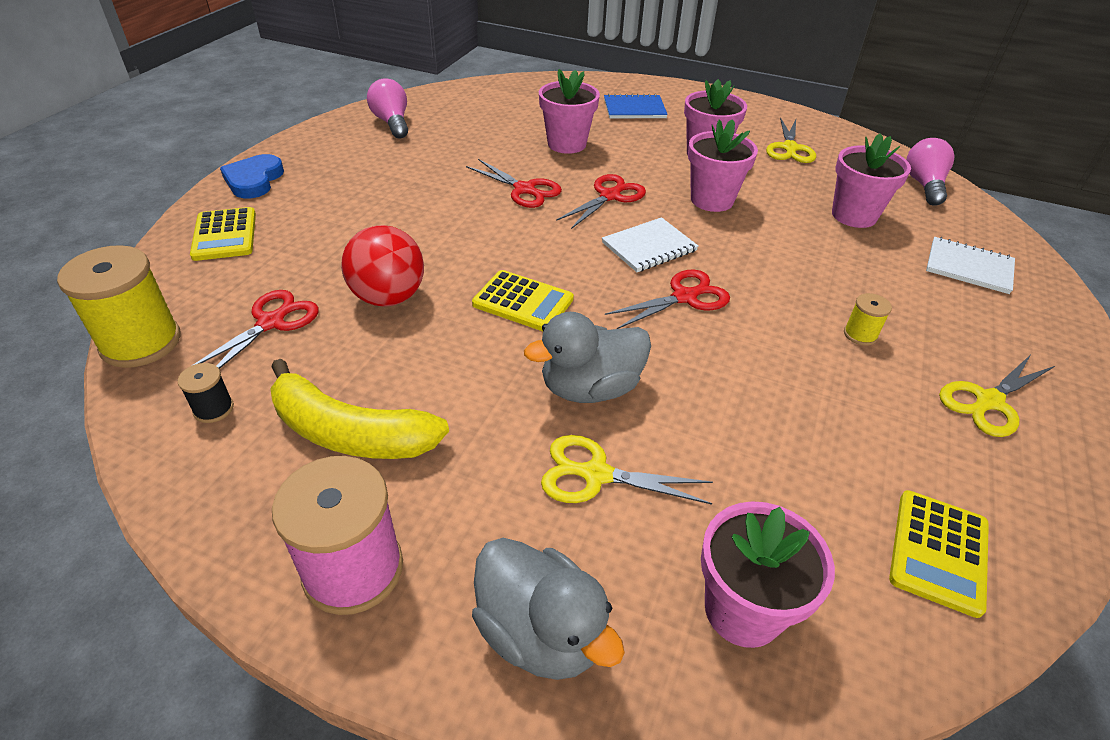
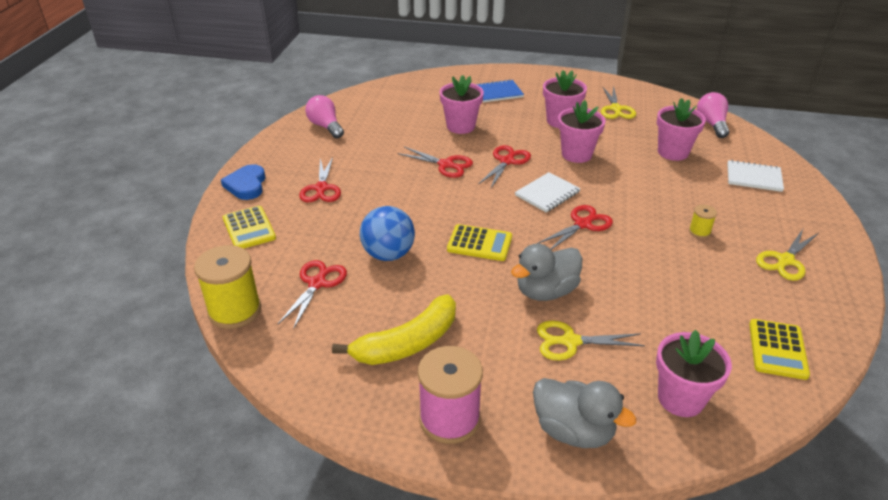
camera: 10 degrees left, 5 degrees down
(213, 409) = (310, 344): black spool -> none
(345, 198) = (321, 189): none -> red scissors
(350, 433) = (407, 343): yellow banana -> yellow banana turned 45 degrees counterclockwise
(388, 297) = (388, 254): red ball -> blue ball

